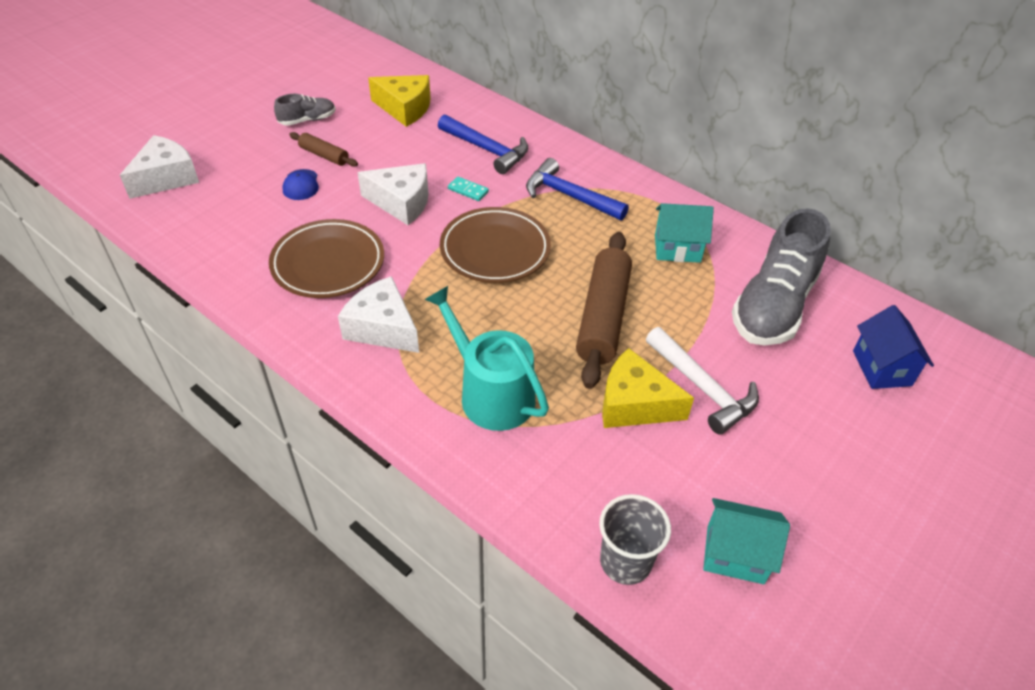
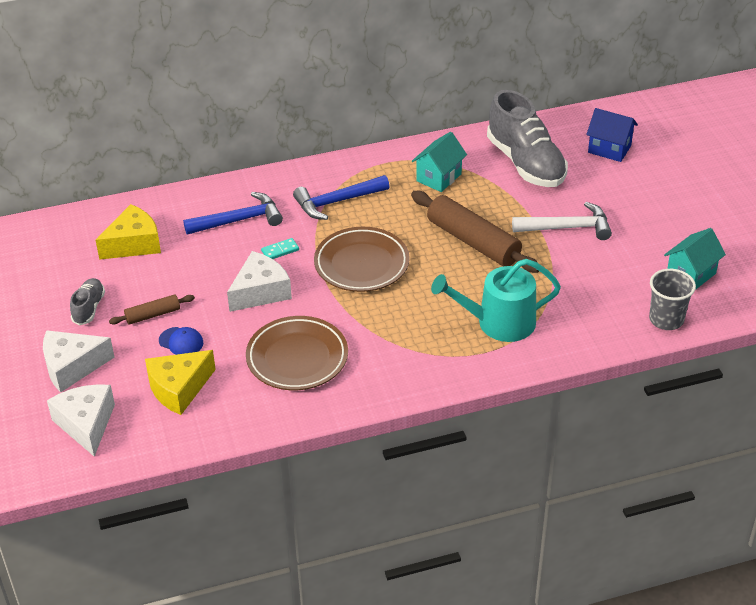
camera: 55 degrees left, 5 degrees down
(382, 328) = (393, 352): white cheese -> white cheese (72, 367)
(634, 404) = (557, 262): yellow cheese -> yellow cheese (179, 389)

